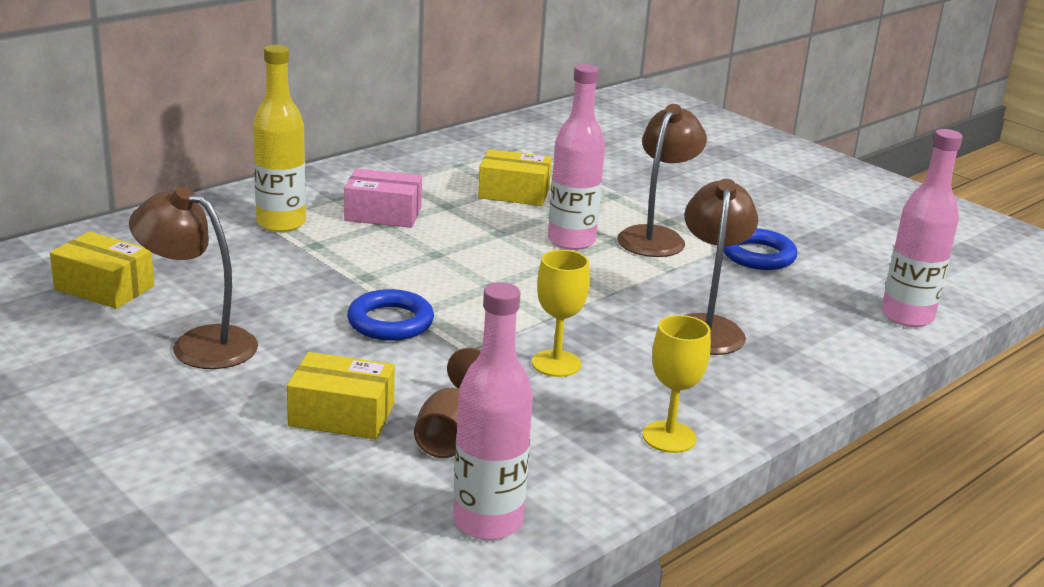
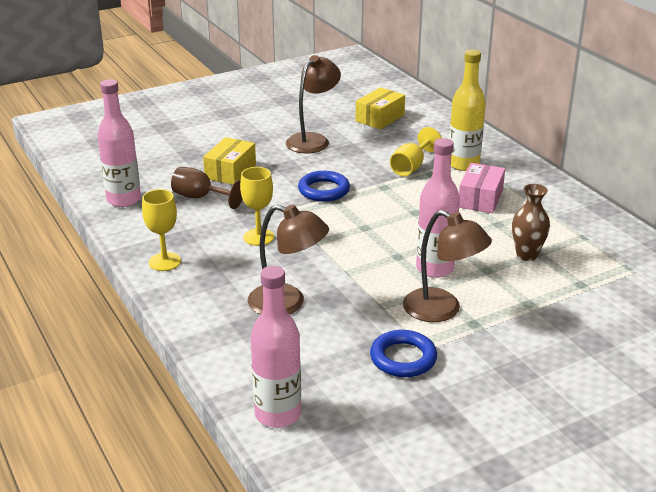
camera: 105 degrees right, 5 degrees up
(296, 258) = (411, 167): none -> yellow goblet
(514, 193) = (526, 255): yellow box -> brown vase

